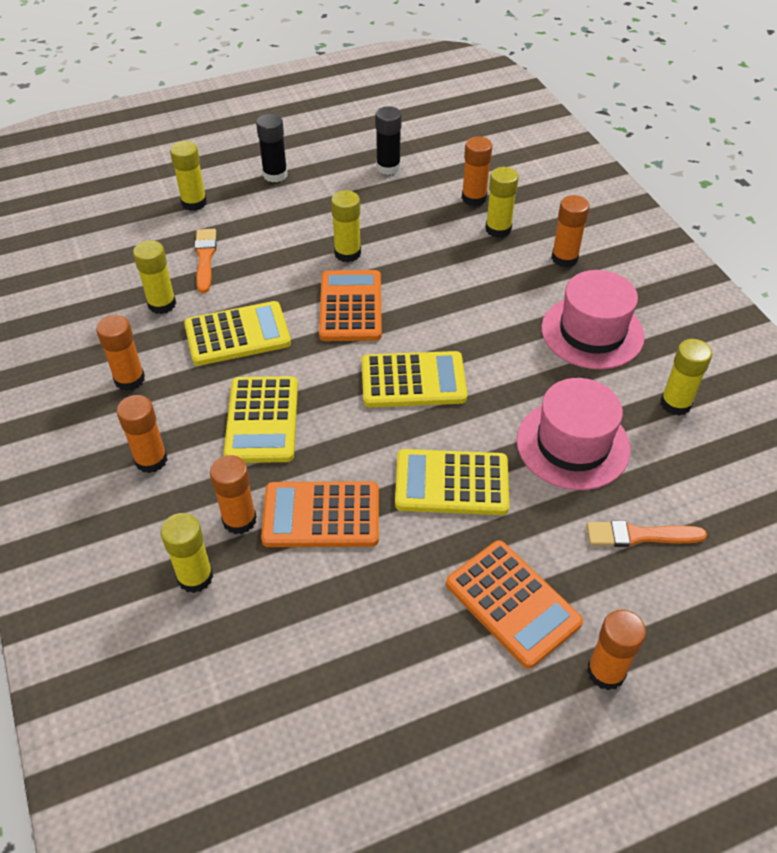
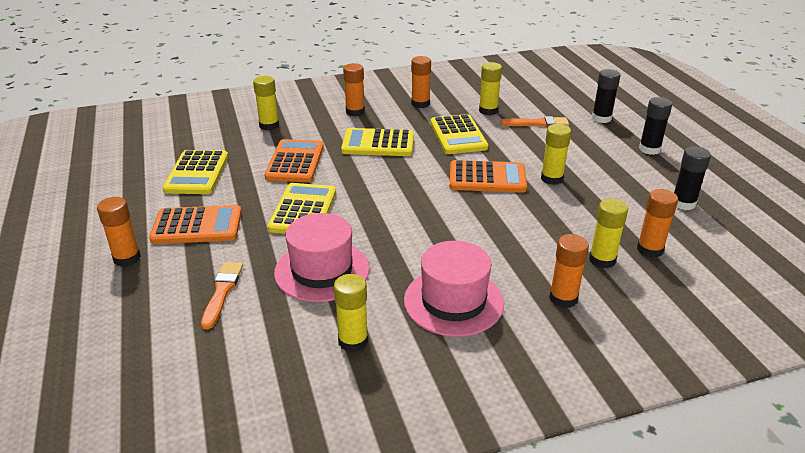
camera: 95 degrees right, 15 degrees down
(194, 203) = (601, 118): yellow glue stick -> black glue stick
(239, 520) = (302, 137): orange glue stick -> none
(413, 381) = (404, 201): yellow calculator -> yellow calculator (197, 173)
(512, 603) = (197, 226): orange calculator -> orange calculator turned 150 degrees counterclockwise

